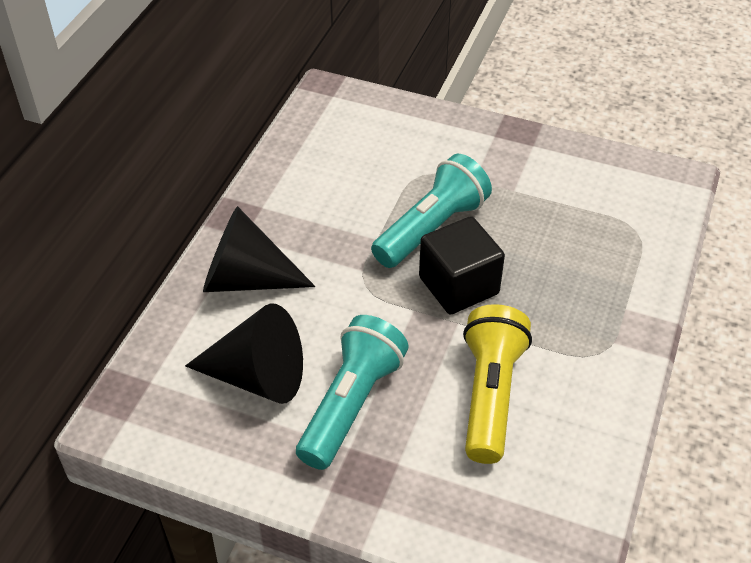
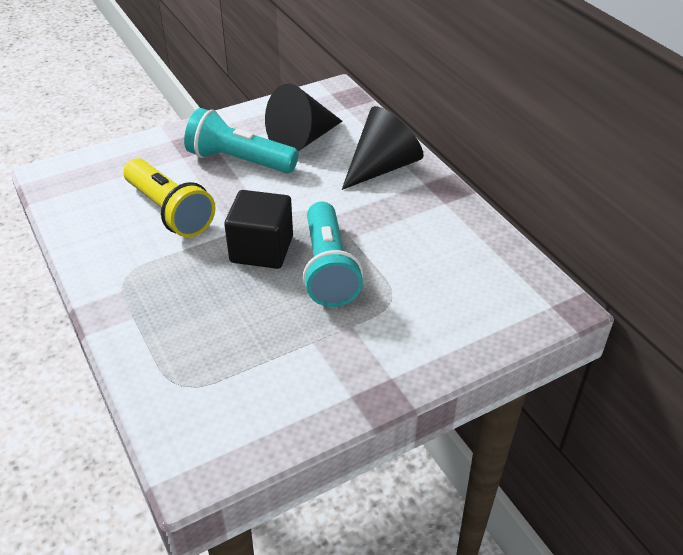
camera: 130 degrees right, 5 degrees down
(351, 404) = (239, 160): turquoise flashlight -> turquoise flashlight turned 135 degrees clockwise

